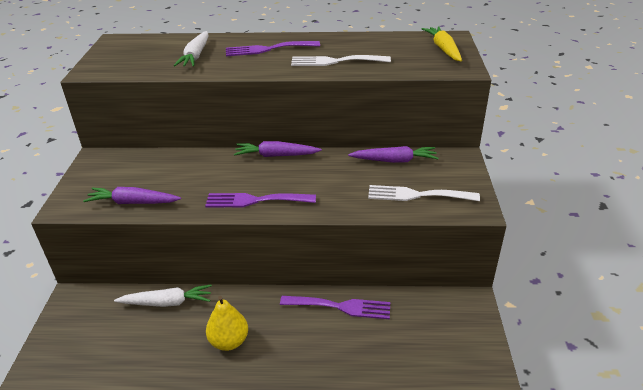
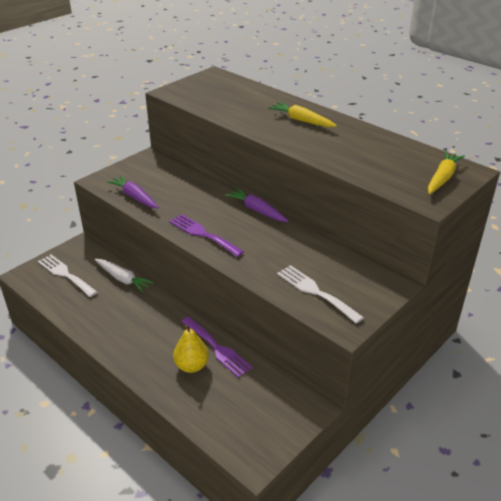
camera: 40 degrees right, 0 degrees up
(196, 56) = (246, 106): white carrot -> none
(229, 341) = (129, 324): yellow pear -> yellow pear (191, 366)
(267, 49) = (301, 120): purple fork -> yellow carrot
(335, 61) = (335, 151): white fork -> white fork (65, 274)
(394, 160) = (336, 258): purple carrot -> none

